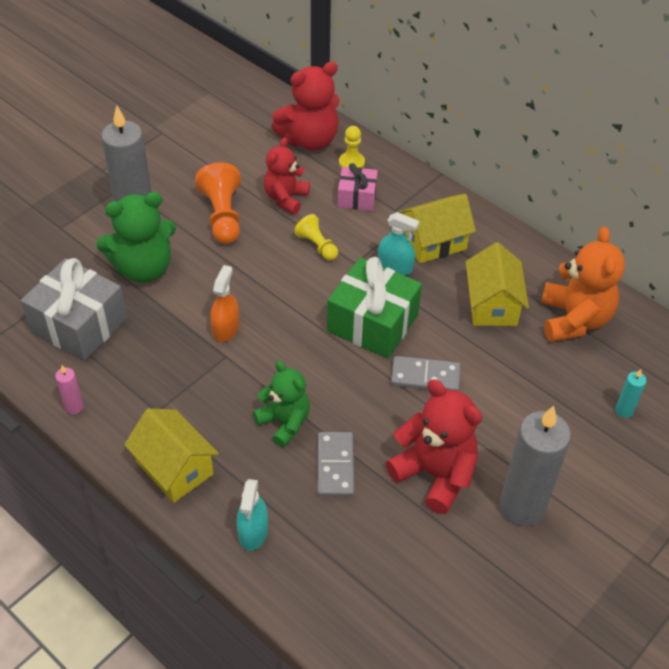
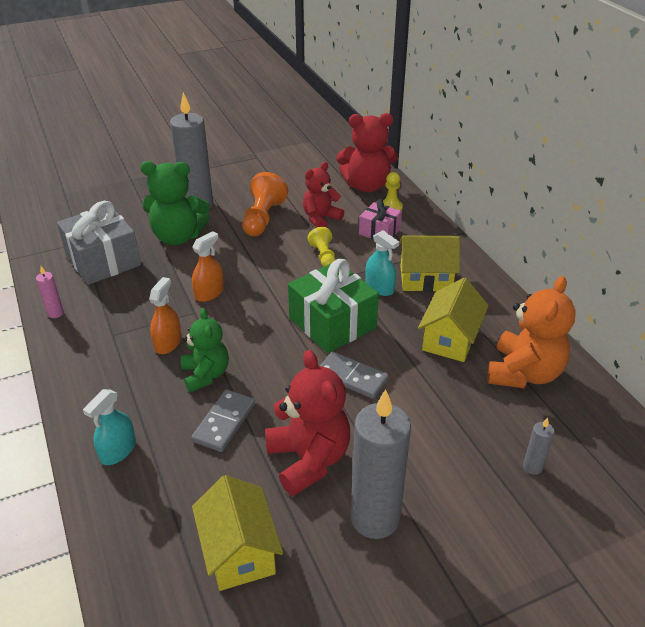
camera: 25 degrees right, 10 degrees down
(175, 468) = (94, 380): yellow house -> yellow house (239, 551)
(222, 400) = (168, 343): none -> orange spray bottle
(624, 410) = (532, 467): turquoise candle -> grey candle

